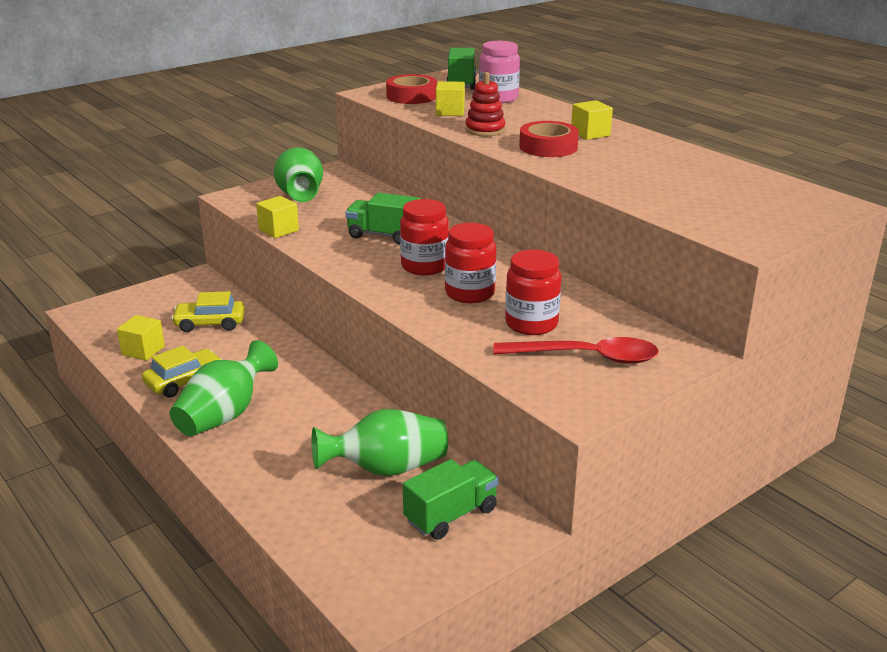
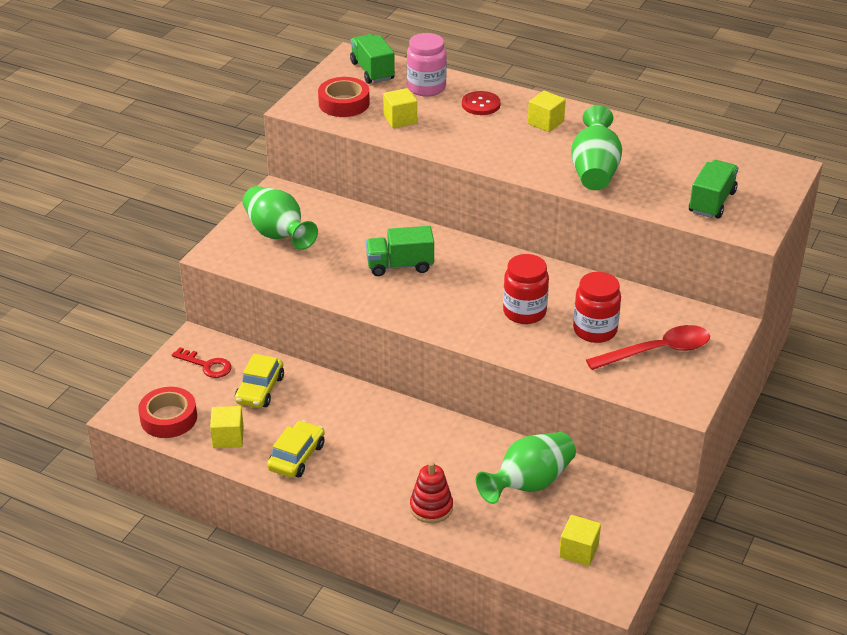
camera: 25 degrees left, 10 degrees up
(186, 296) = (207, 365): none -> red key
(210, 323) = (260, 390): yellow car -> yellow car turned 45 degrees counterclockwise
(224, 415) = (362, 478): green vase -> green vase (594, 171)
(278, 230) = (301, 285): yellow cube -> yellow cube (578, 551)
(424, 266) = (464, 292): red jar -> none
(451, 515) = (604, 505): green truck -> green truck (712, 202)
(485, 130) = (454, 139): red stacking toy -> red stacking toy (431, 507)
(538, 114) = (481, 104): none -> red button
(548, 147) = (525, 150): red tape -> red tape (168, 418)

